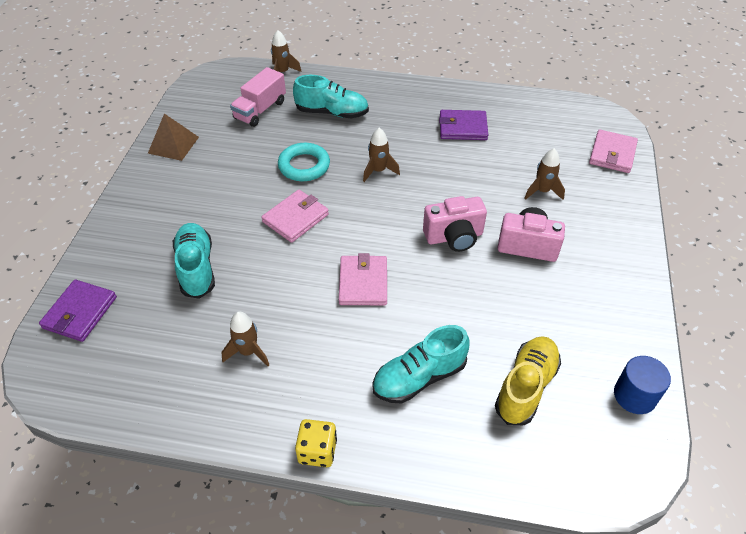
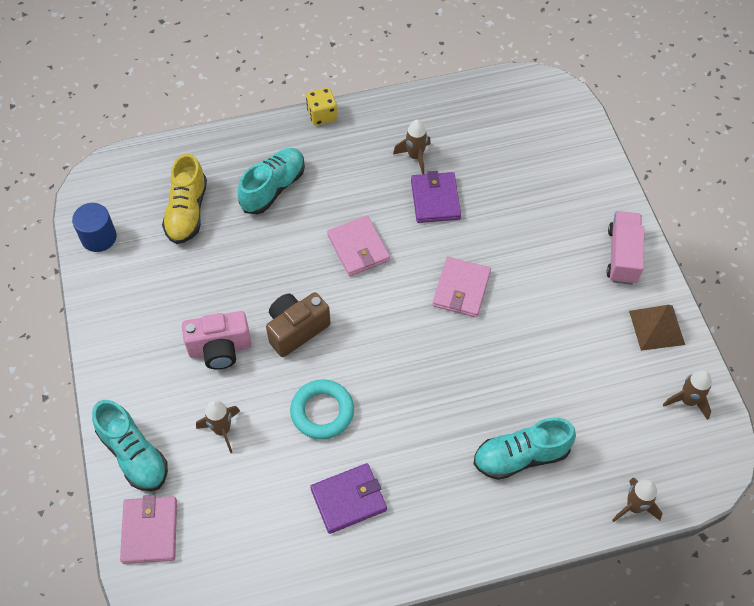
camera: 155 degrees right, 10 degrees up
(80, 312) = (569, 135): purple wallet -> purple wallet (435, 199)
(196, 268) = (511, 205): turquoise shoe -> turquoise shoe (134, 454)
(260, 110) = (608, 422): pink truck -> pink truck (622, 256)
(304, 166) = (497, 358): turquoise ring -> turquoise ring (322, 412)
(378, 171) = (414, 384): brown rocket -> brown rocket (688, 401)
(454, 237) = (296, 330): pink camera -> brown camera

